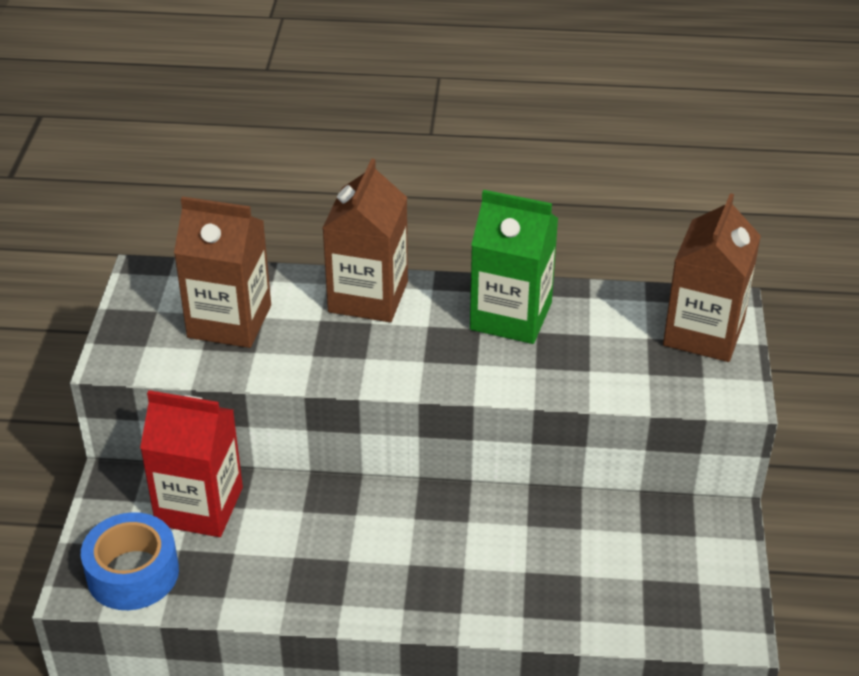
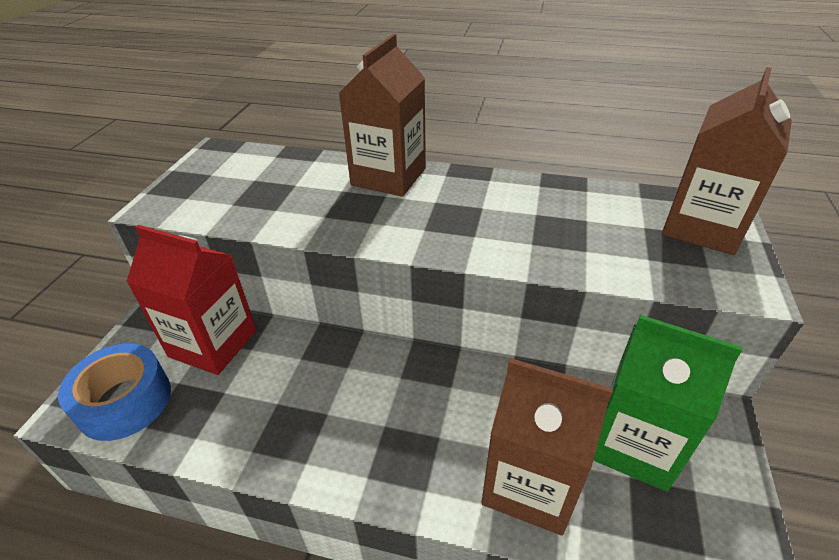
camera: 10 degrees right, 0 degrees up
(229, 321) = (265, 186): brown carton -> brown carton (530, 483)
(511, 316) = (512, 200): green carton -> green carton (634, 443)

